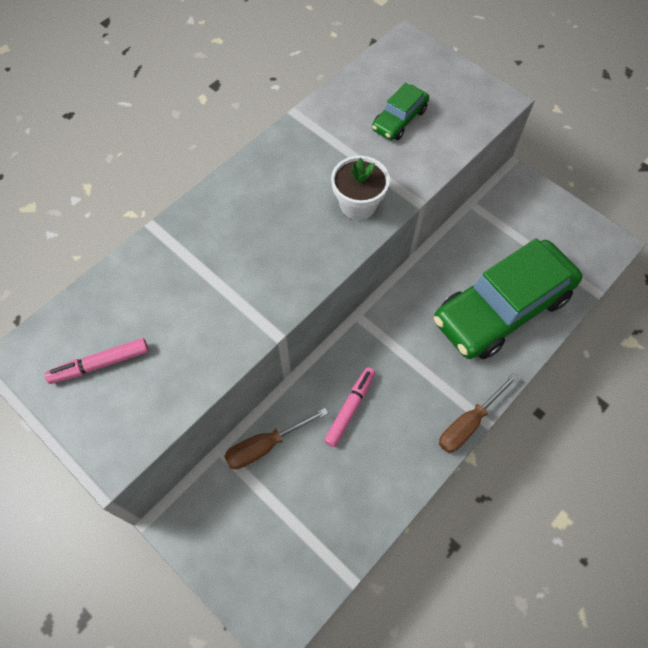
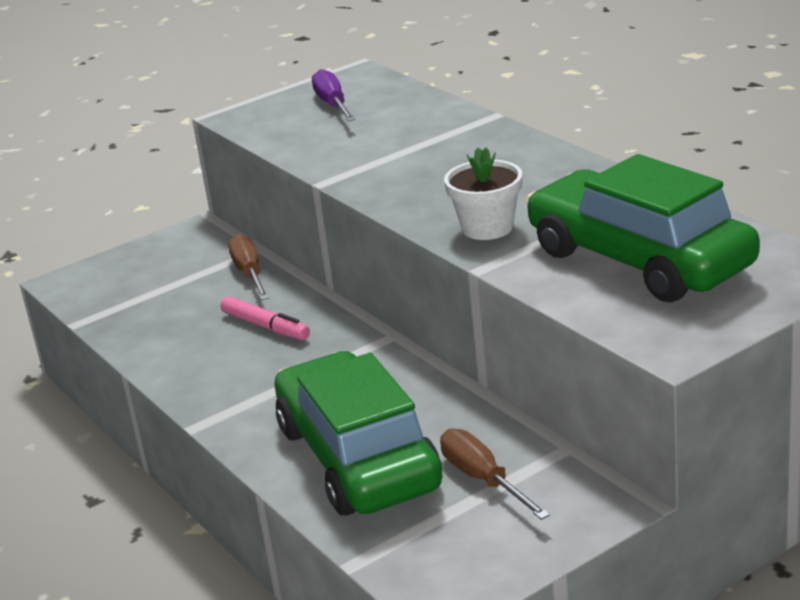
camera: 105 degrees right, 35 degrees down
(100, 364) = (333, 105): pink marker -> purple screwdriver
(399, 119) = (639, 259): green car -> green car, size x2.21
(468, 423) = (200, 412): brown screwdriver -> brown screwdriver (483, 479)

